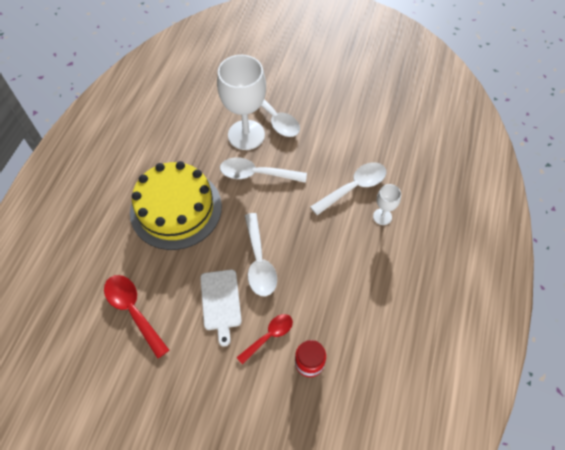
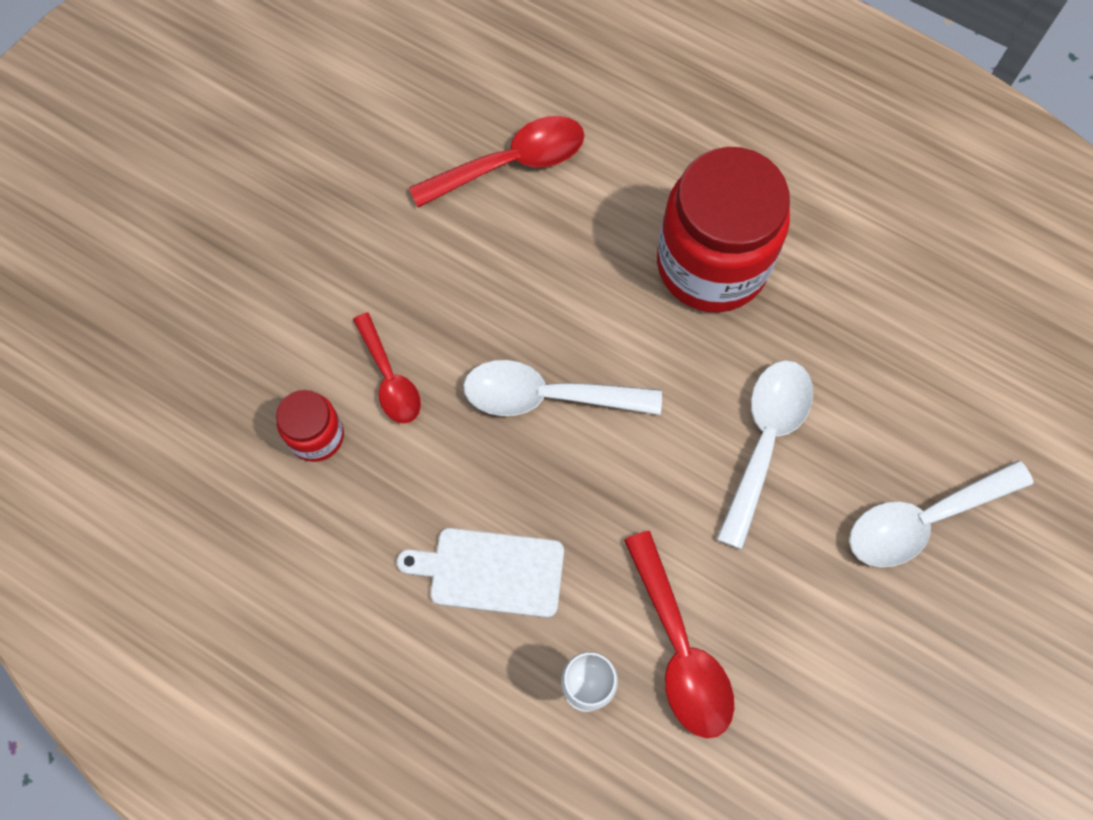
camera: 105 degrees right, 10 degrees up
(176, 209) = (711, 264): yellow cake -> red jar
(220, 302) = (483, 309): white cutting board -> white cutting board (490, 571)
(246, 135) = (882, 443): white goblet -> none
(354, 187) = (680, 649): white spoon -> red spoon

